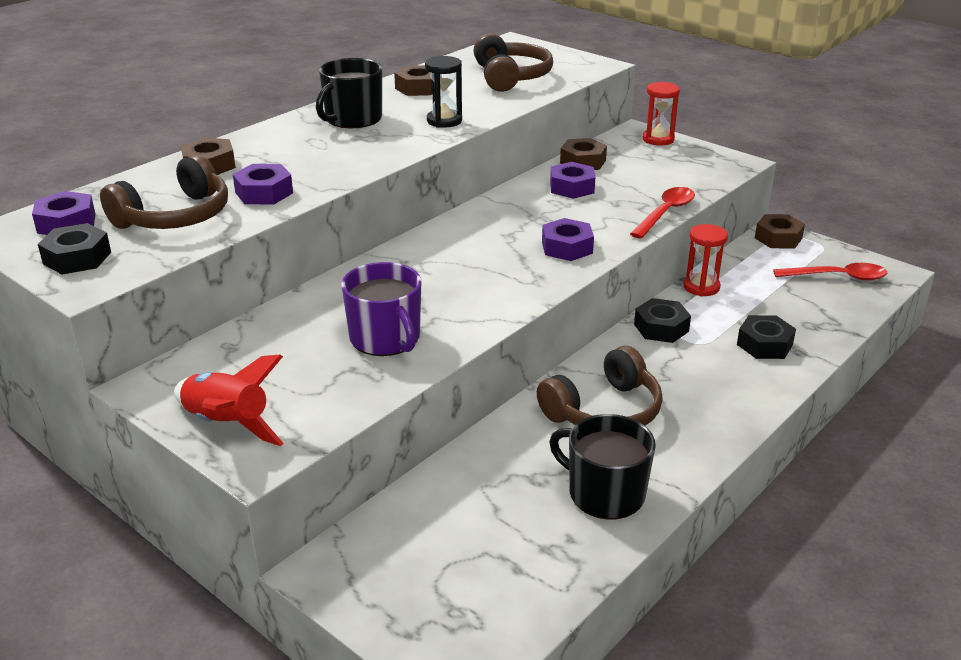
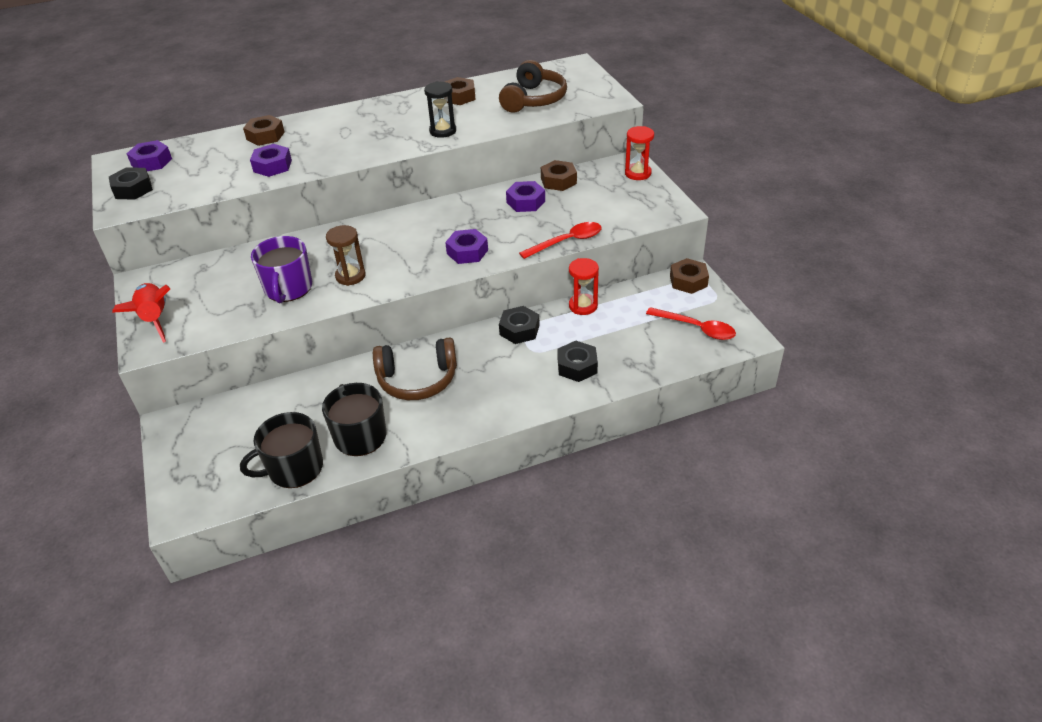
camera: 30 degrees right, 10 degrees up
(175, 216) = (208, 172): brown headphones -> none
(352, 119) = (387, 116): black mug -> black mug (294, 468)
(453, 305) = (350, 276): none -> brown hourglass

